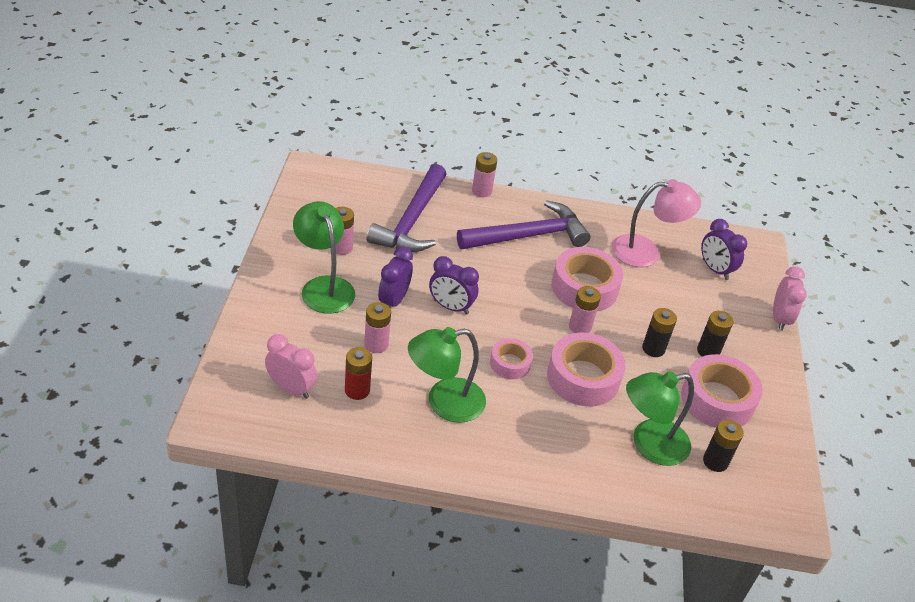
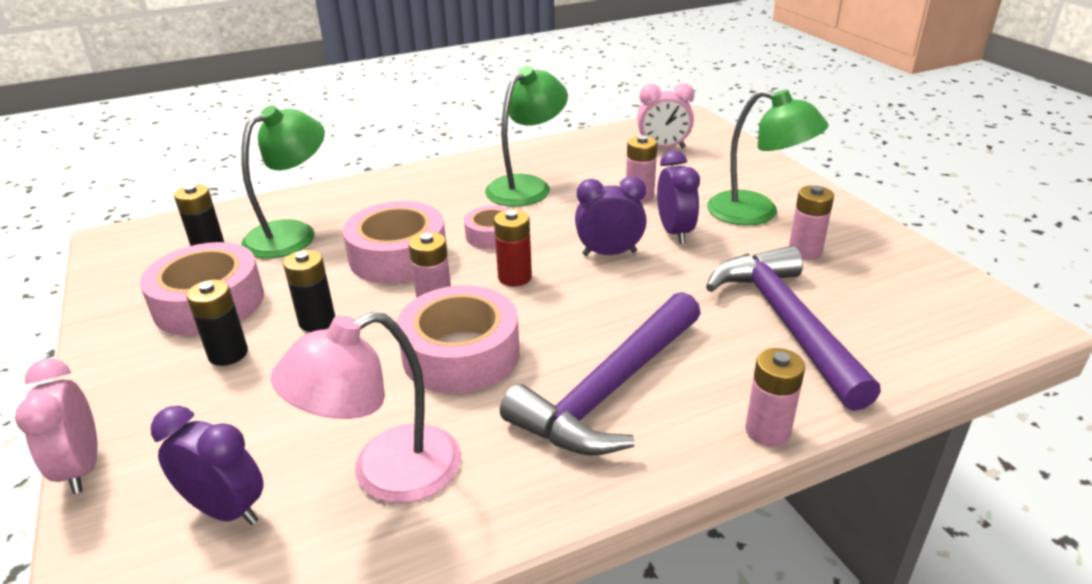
camera: 155 degrees right, 10 degrees down
(357, 390) = (611, 165): red battery -> red battery (514, 277)

